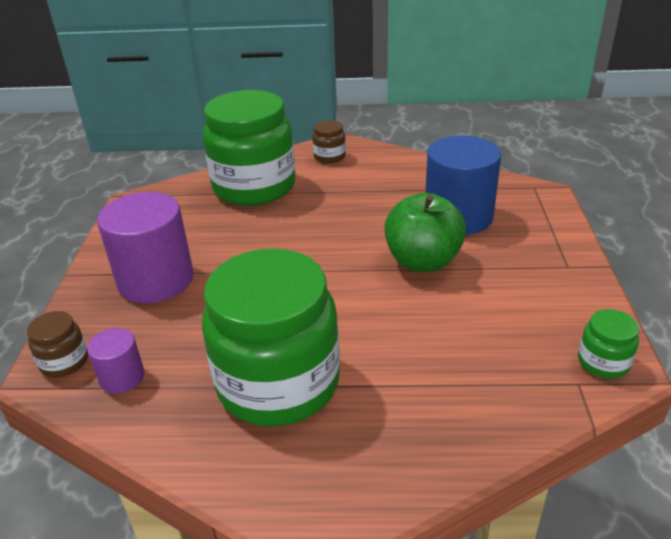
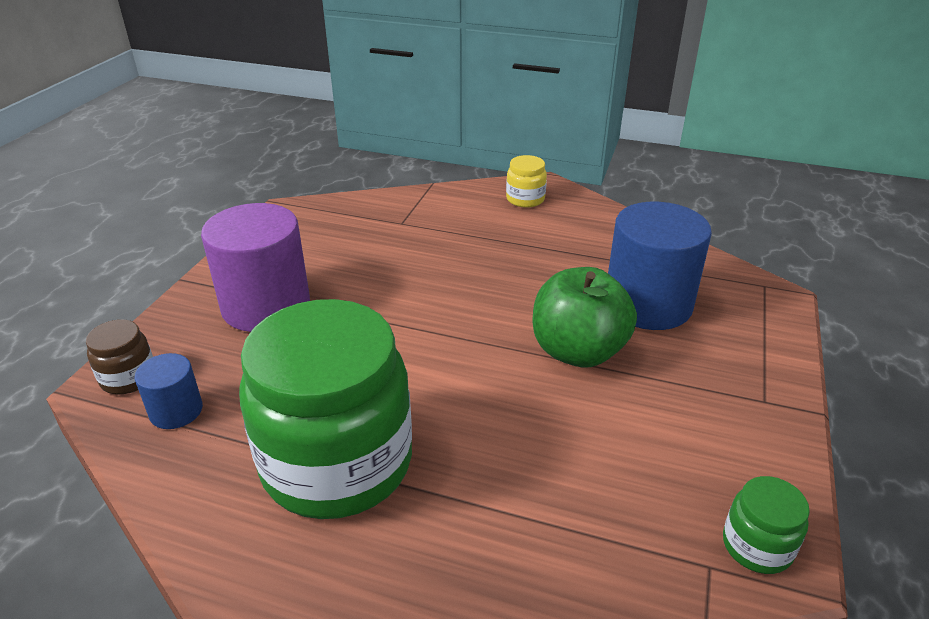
camera: 15 degrees right, 0 degrees up
(122, 377) = (176, 411): purple cylinder -> blue cylinder
(254, 187) = (423, 219): green jar -> none
(329, 156) = (525, 199): brown jar -> yellow jar

